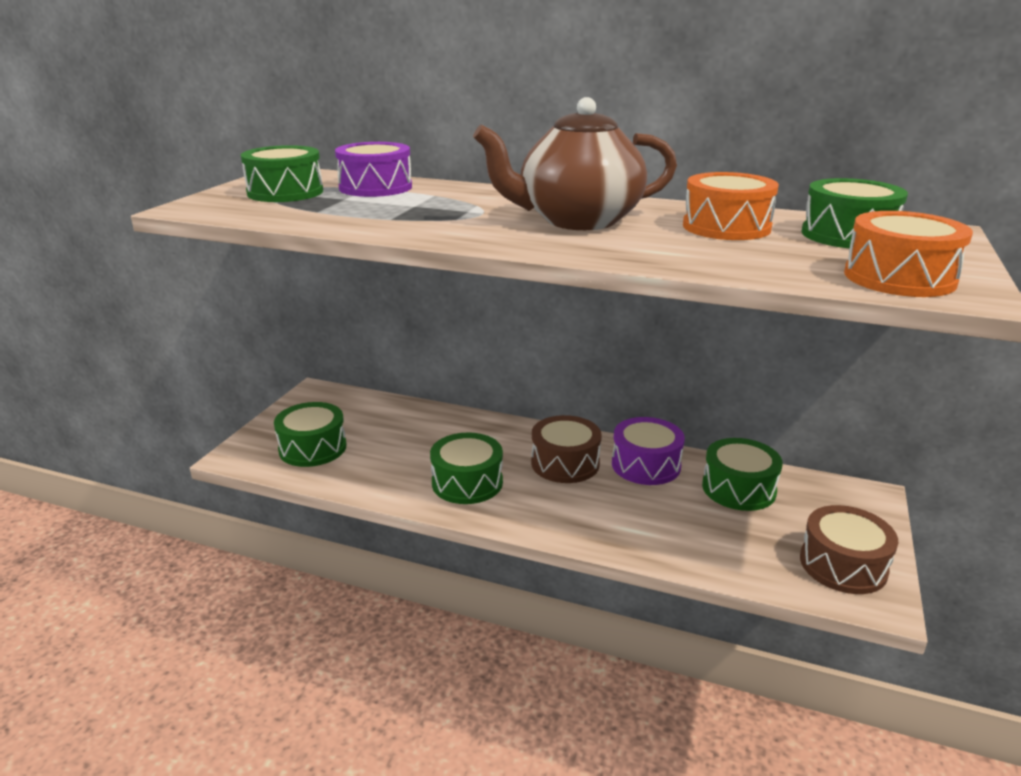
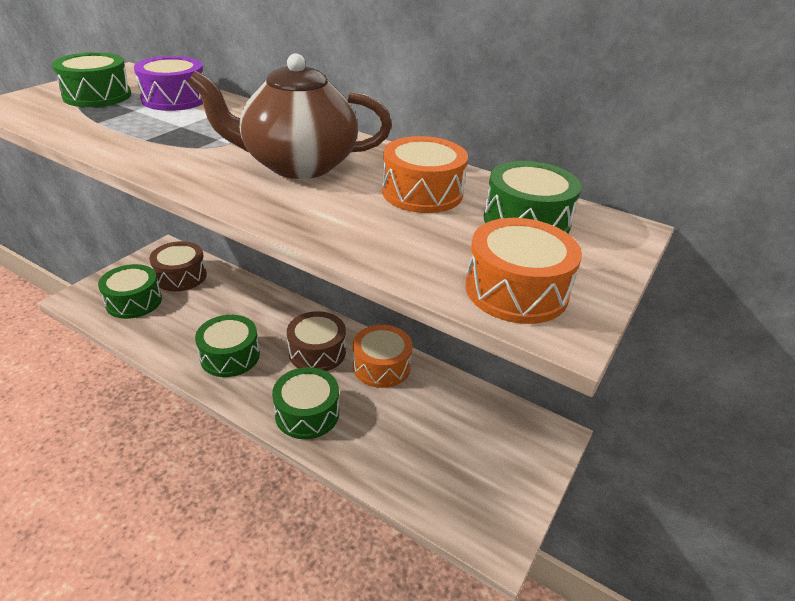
camera: 10 degrees right, 10 degrees up
(646, 465) = (381, 366): purple drum -> orange drum
(738, 488) = (445, 405): green drum -> green drum (307, 413)
(843, 565) = (489, 500): brown drum -> brown drum (181, 276)

